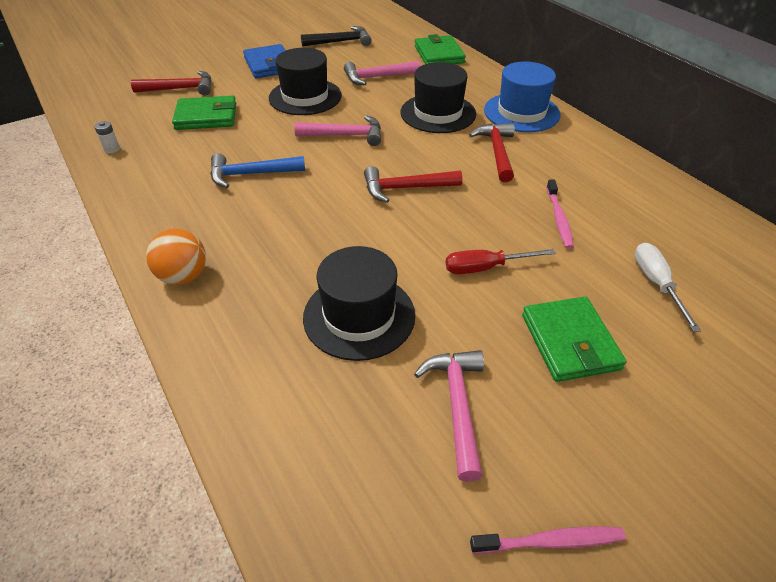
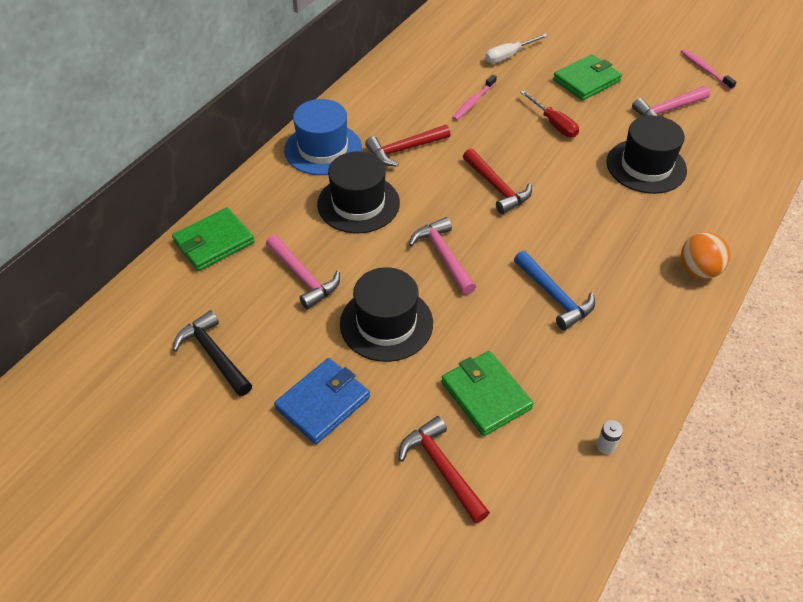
camera: 115 degrees left, 5 degrees up
(559, 218) = (473, 102): pink toothbrush -> pink toothbrush turned 150 degrees clockwise

